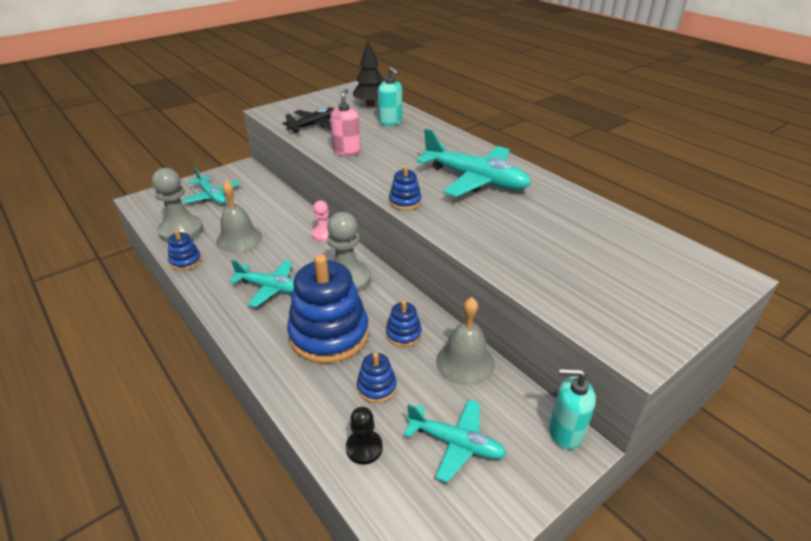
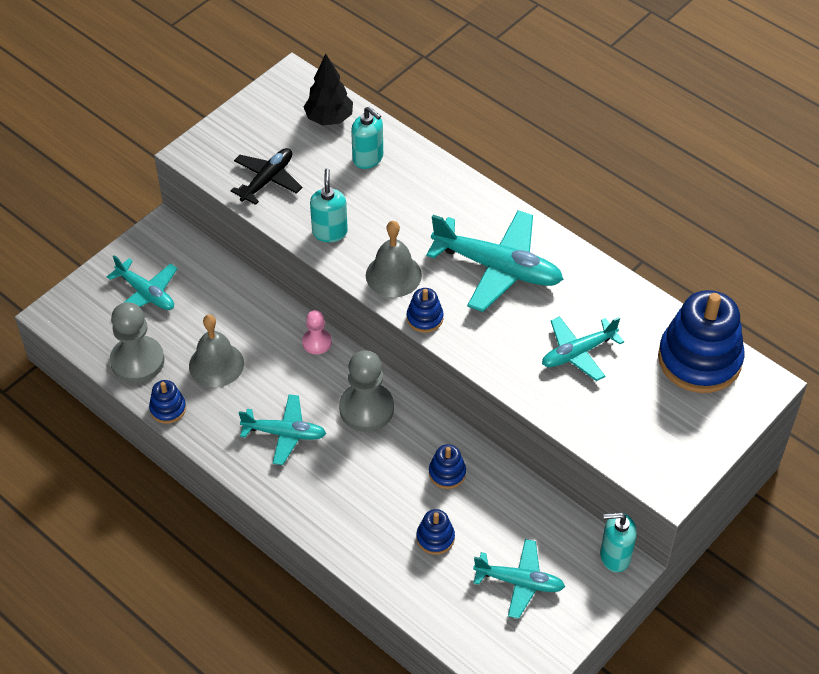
camera: 10 degrees left, 15 degrees up
(329, 334) = (370, 485): blue stacking toy -> blue stacking toy (699, 359)
(347, 151) = (329, 232): pink soap dispenser -> turquoise soap dispenser
(364, 448) = (439, 599): black pawn -> none
(465, 362) = (515, 497): grey bell -> grey bell (393, 275)
(540, 236) = (578, 353): none -> turquoise plane

